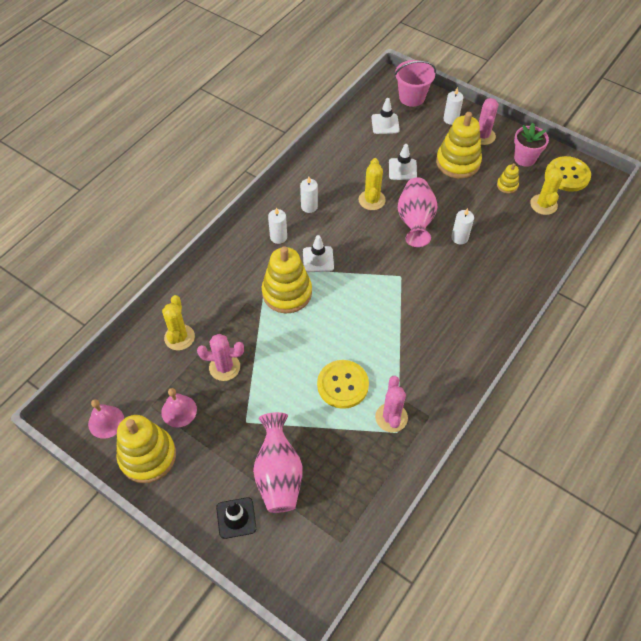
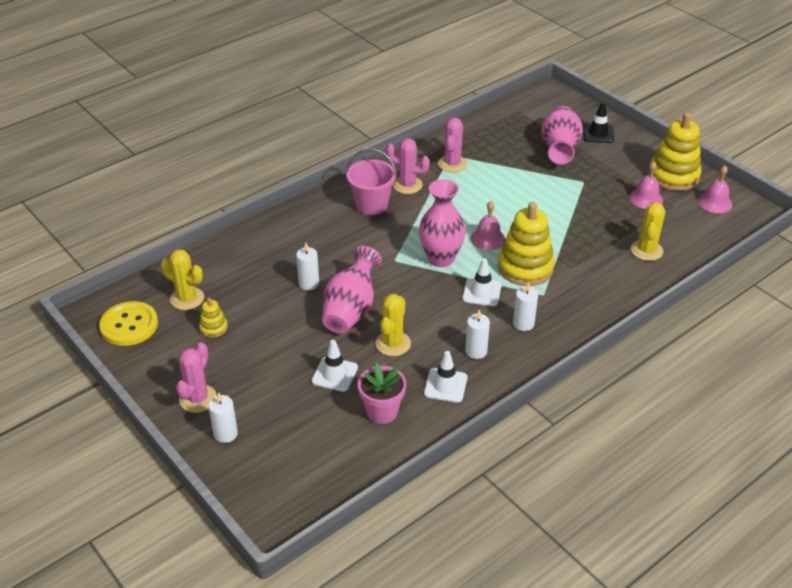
camera: 165 degrees left, 15 degrees down
(224, 367) = (600, 220): pink cactus -> pink cactus (407, 185)
(327, 319) = (488, 238): none -> pink bell
(342, 385) = (488, 190): yellow button -> none
(362, 286) = (441, 259): none -> pink vase
(385, 124) = (326, 447): white traffic cone -> white traffic cone (445, 385)
(412, 97) = (262, 485): pink bucket -> pink bucket (371, 205)
(458, 162) = (256, 369): yellow stacking toy -> none
(525, 158) = (165, 356): pink flower pot -> pink flower pot (382, 411)
(543, 204) = (187, 298): yellow cactus -> yellow cactus turned 75 degrees counterclockwise

